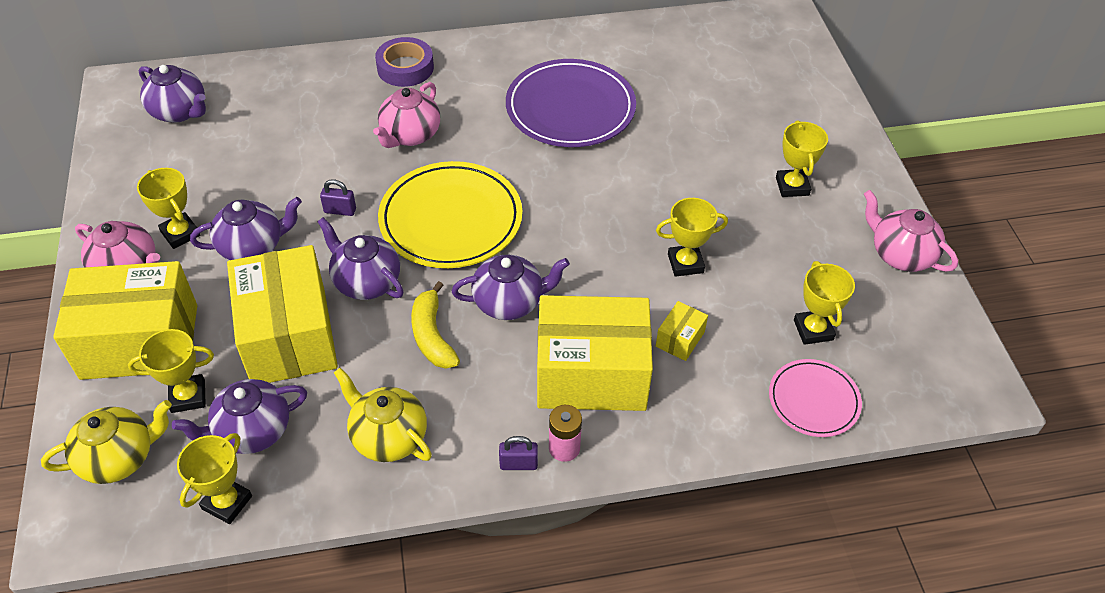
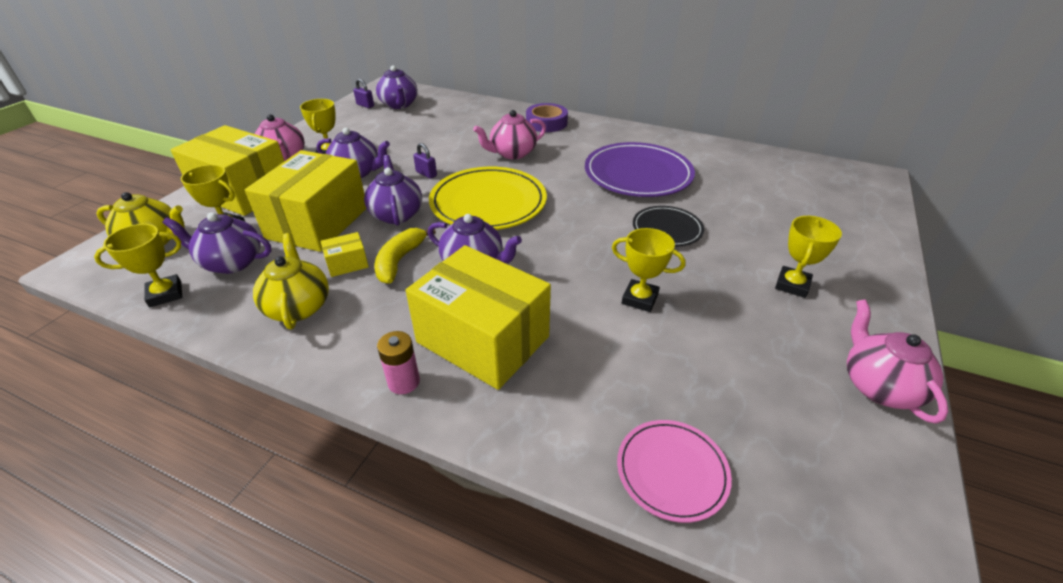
camera: 35 degrees right, 10 degrees down
(518, 464) = (358, 374): purple padlock -> purple padlock (365, 105)
(651, 171) = (667, 229): none -> black plate
(680, 339) = (582, 350): yellow box -> yellow box (347, 264)
(813, 330) = (723, 406): yellow trophy -> none

